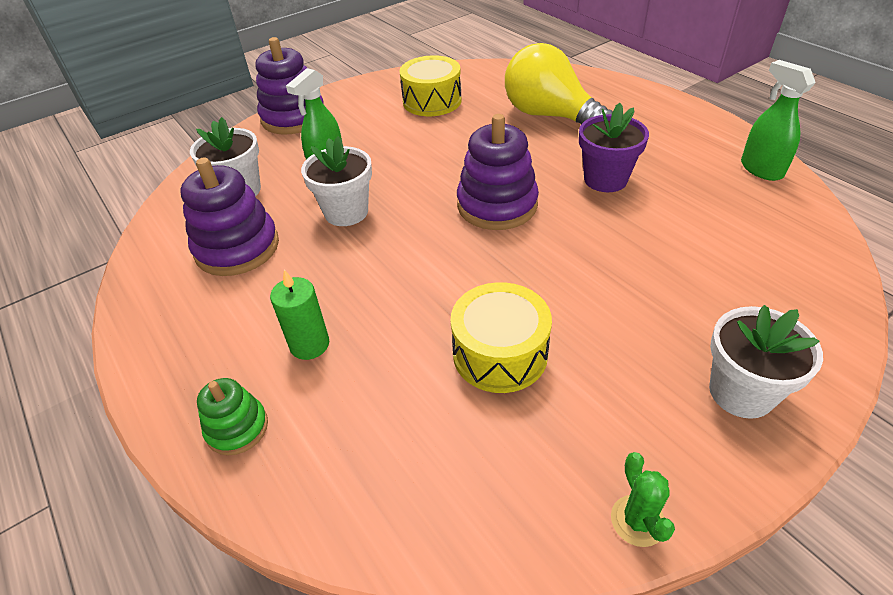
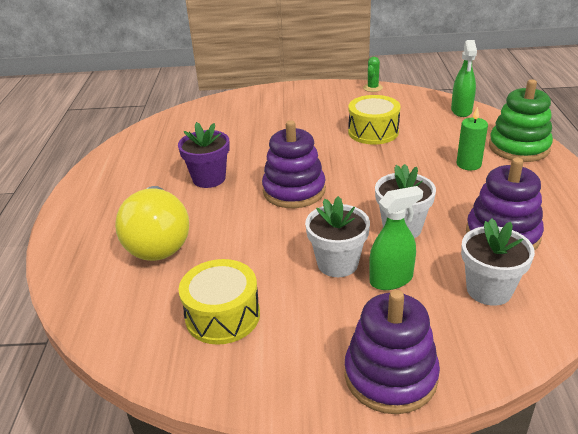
camera: 145 degrees left, 10 degrees down
(237, 428) = (518, 147): green stacking toy -> green stacking toy, size x1.80
(741, 392) = (295, 96): white flower pot -> white flower pot (337, 263)
(761, 169) = (125, 150): green spray bottle -> green spray bottle (461, 111)

